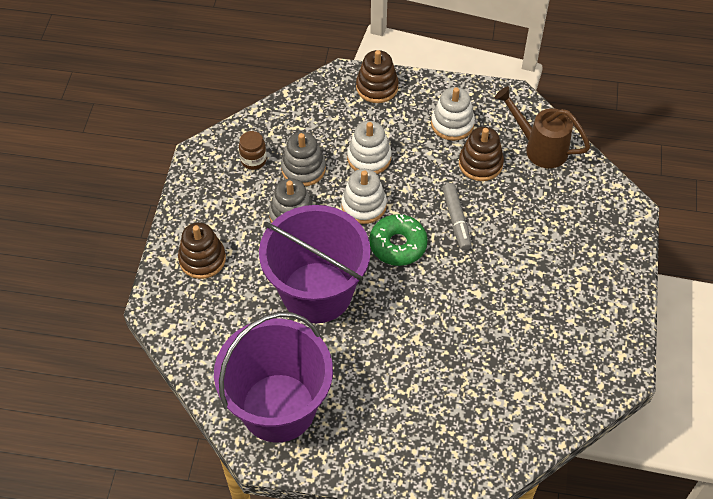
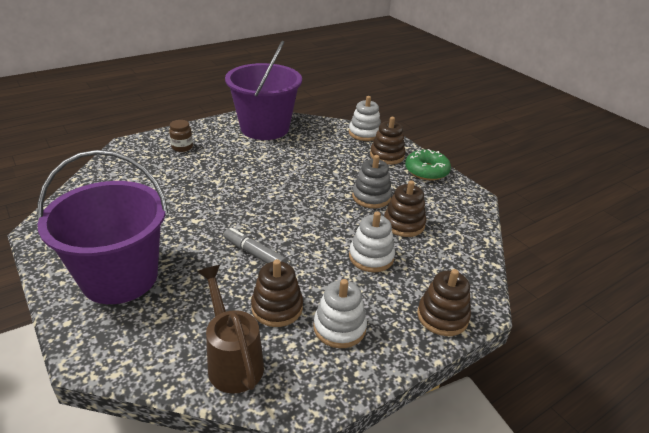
camera: 135 degrees right, 20 degrees down
(253, 160) = (440, 211): brown jar -> brown jar (182, 147)
(303, 169) = (403, 224): grey stacking toy -> brown stacking toy
(317, 292) = (303, 172): purple bucket -> purple bucket (120, 277)
(364, 205) = (334, 226): white stacking toy -> white stacking toy (364, 133)
(398, 245) = (282, 217): green donut -> green donut (426, 171)
(539, 147) = (232, 360): brown watering can -> brown watering can turned 105 degrees counterclockwise

